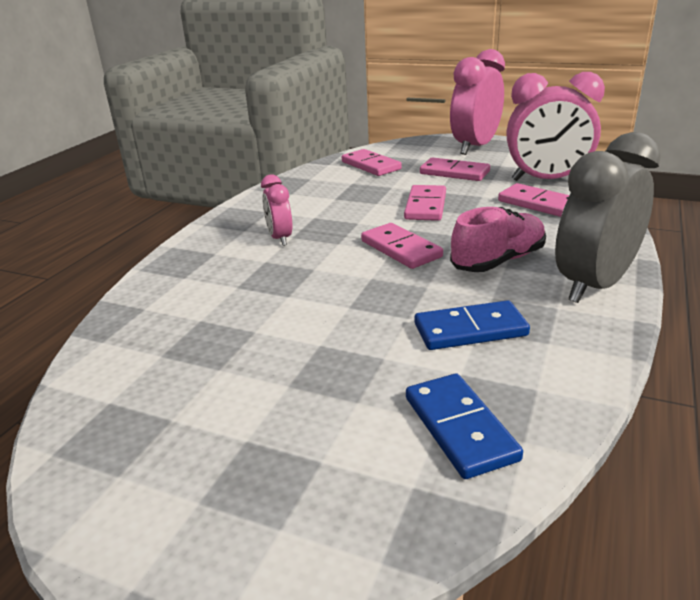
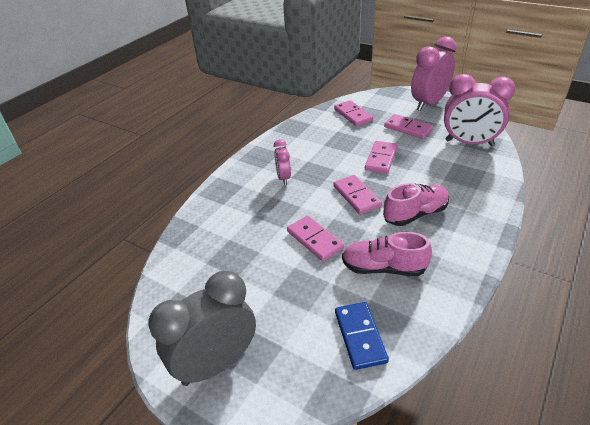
camera: 10 degrees right, 10 degrees up
(470, 330) = (383, 268): blue domino -> pink shoe
(538, 204) = (456, 165): pink domino -> pink domino (315, 240)
(594, 285) = (470, 242): grey clock -> grey clock (216, 364)

